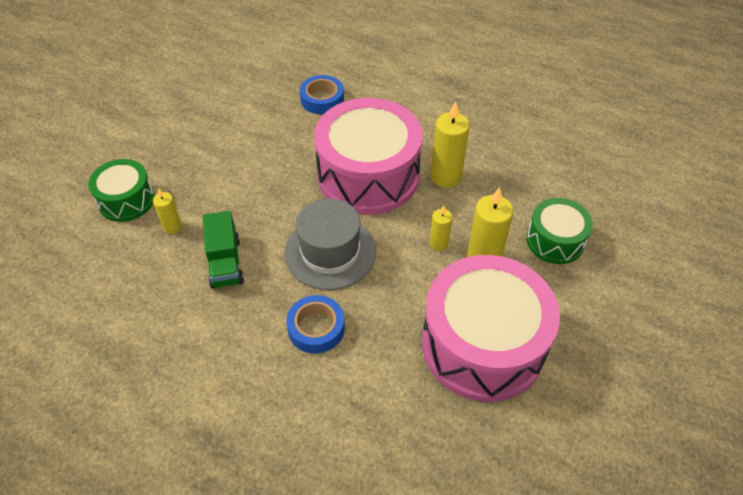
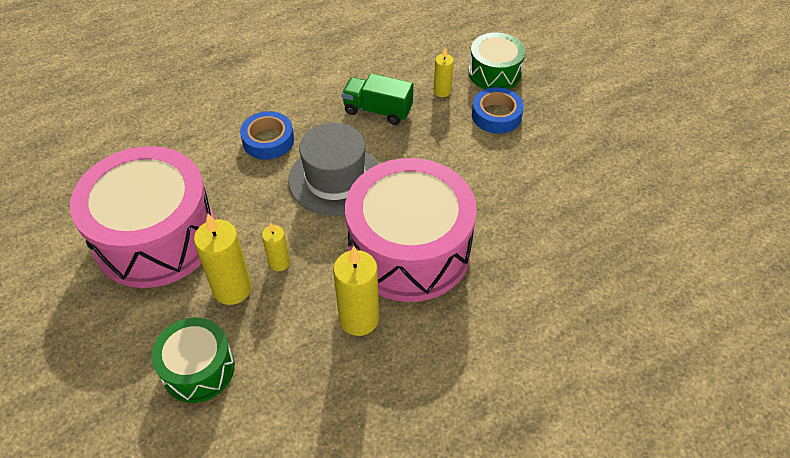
camera: 120 degrees right, 0 degrees up
(322, 99) = (561, 262): blue tape -> blue tape (496, 115)

